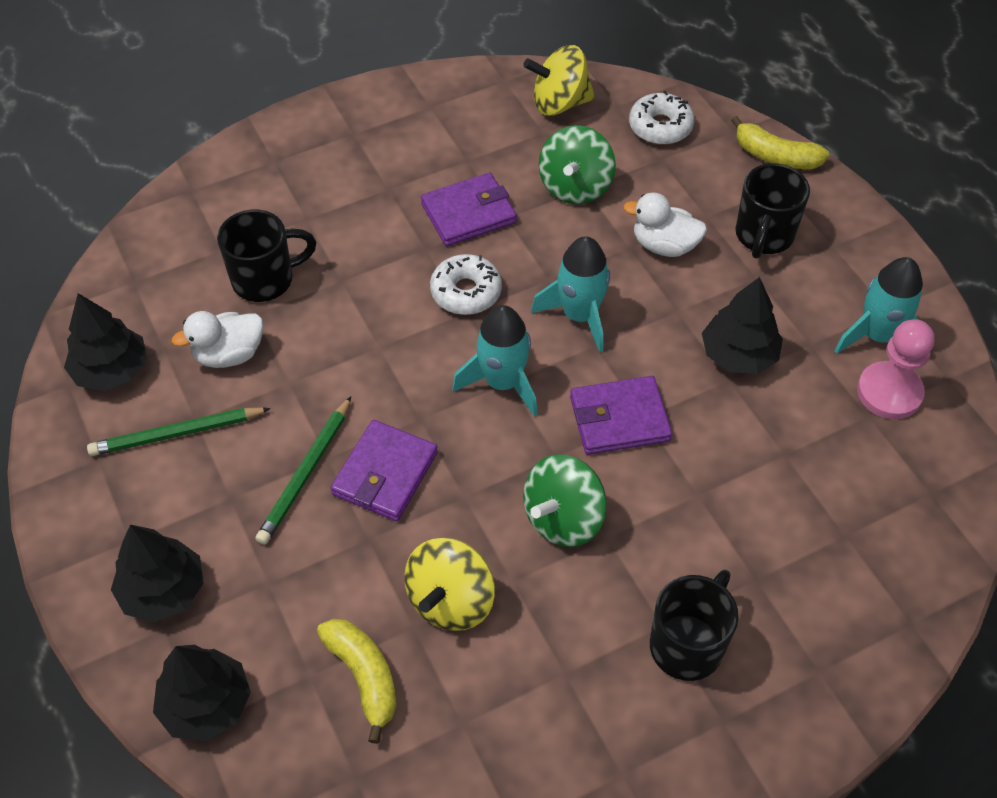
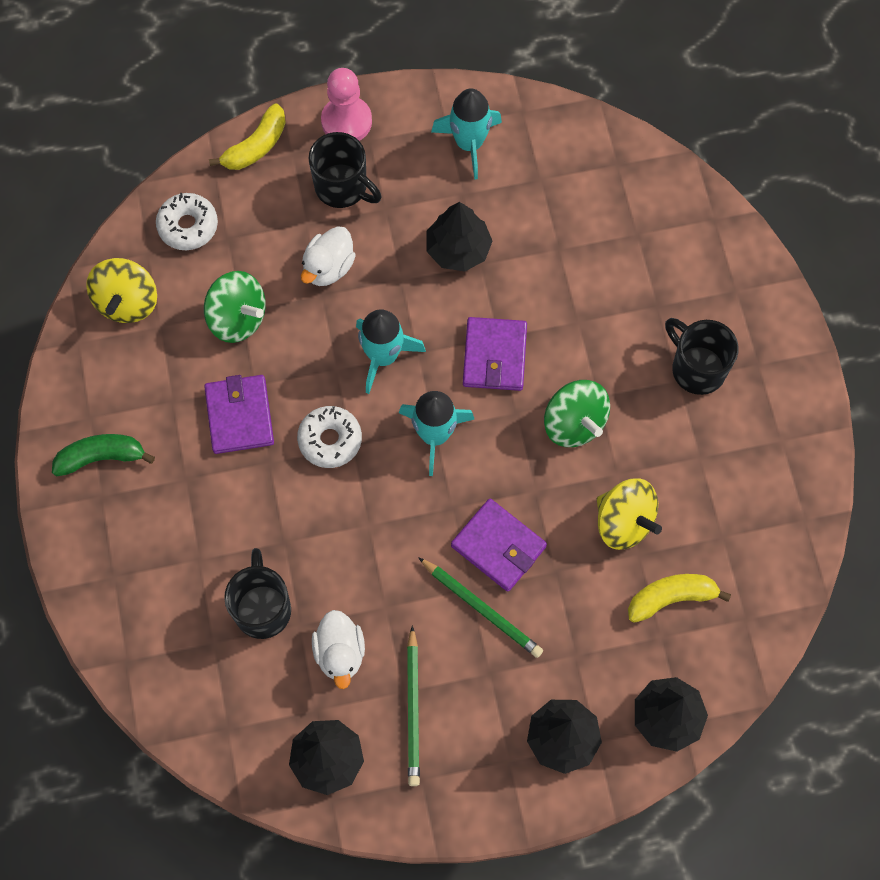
camera: 75 degrees left, 15 degrees up
(392, 124) = (102, 457): none -> green banana
(889, 392) = (523, 156): pink pawn -> pink pawn (346, 121)

